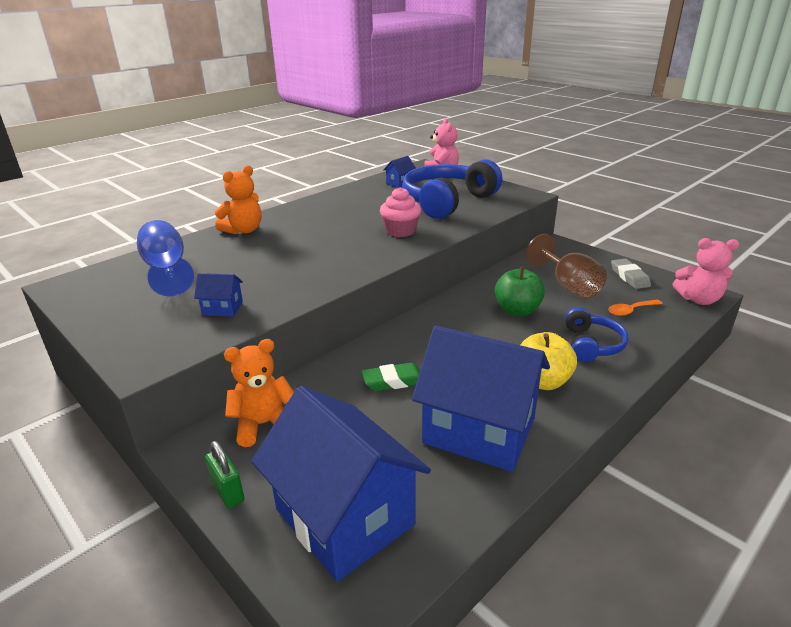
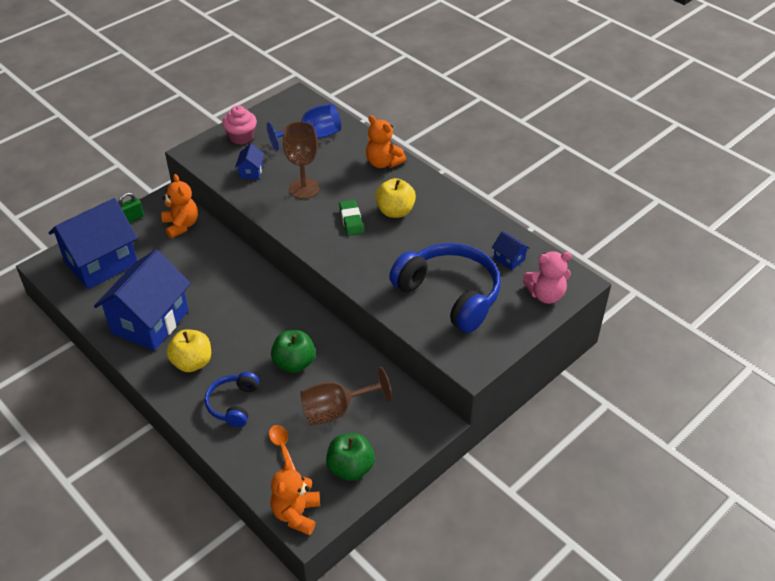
camera: 90 degrees right, 15 degrees up
(274, 270) = (304, 188): none -> brown goblet
(329, 223) = (395, 211): none -> yellow apple
(393, 381) = (210, 282): green eraser -> green eraser (351, 220)
(400, 231) = (373, 258): pink cupcake -> pink cupcake (241, 137)
(592, 344) = (233, 404): blue headphones -> blue headphones turned 90 degrees clockwise
(629, 277) = (350, 468): grey eraser -> green apple
(698, 299) = (296, 514): pink teddy bear -> orange teddy bear

